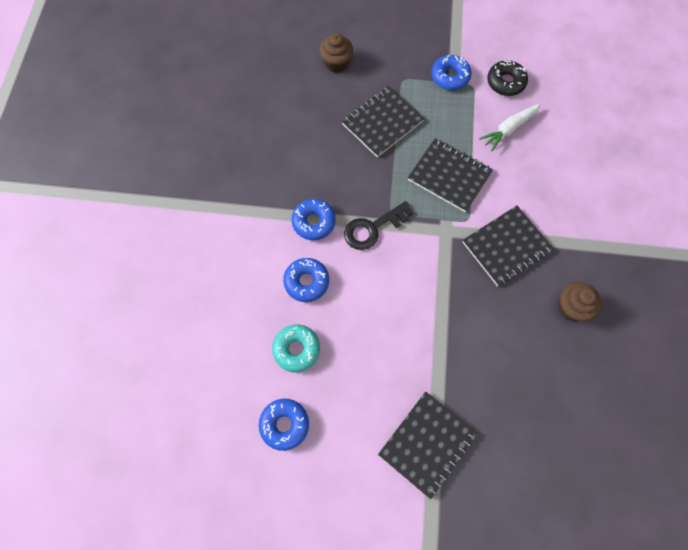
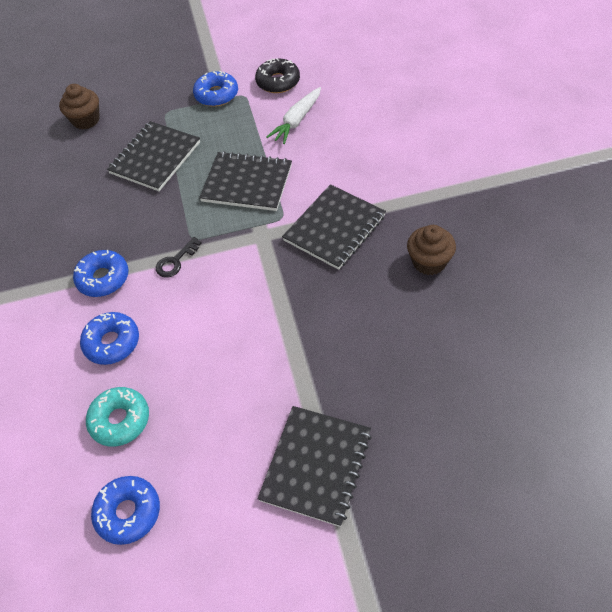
camera: 15 degrees left, 15 degrees down
(373, 228) = (176, 261): black key -> black key, size x0.60

